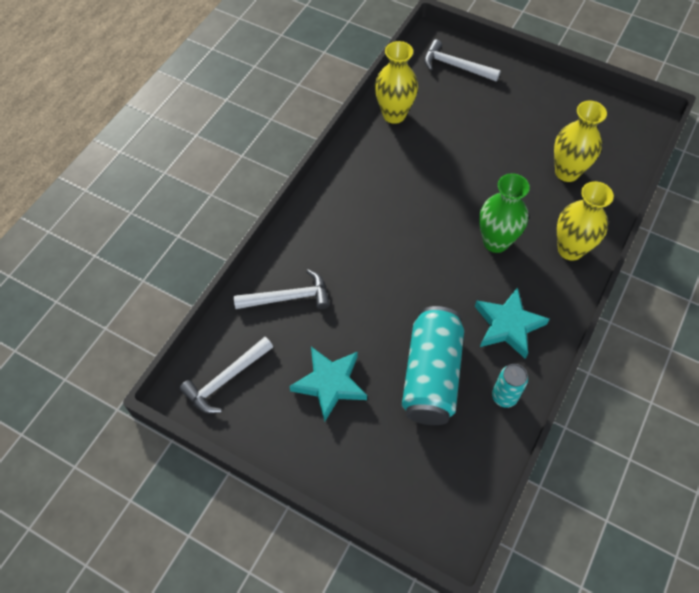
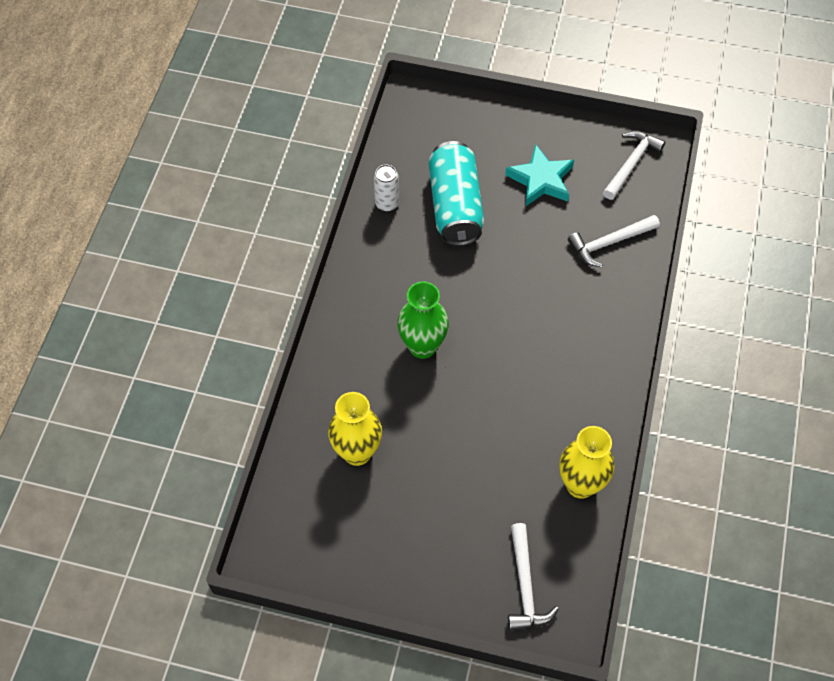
camera: 165 degrees right, 0 degrees up
(455, 66) = (525, 585): white hammer -> white hammer turned 75 degrees clockwise
(504, 396) = (387, 203): turquoise can -> white can
(508, 325) = (394, 264): turquoise star -> none
(570, 249) = (343, 356): yellow vase -> none

